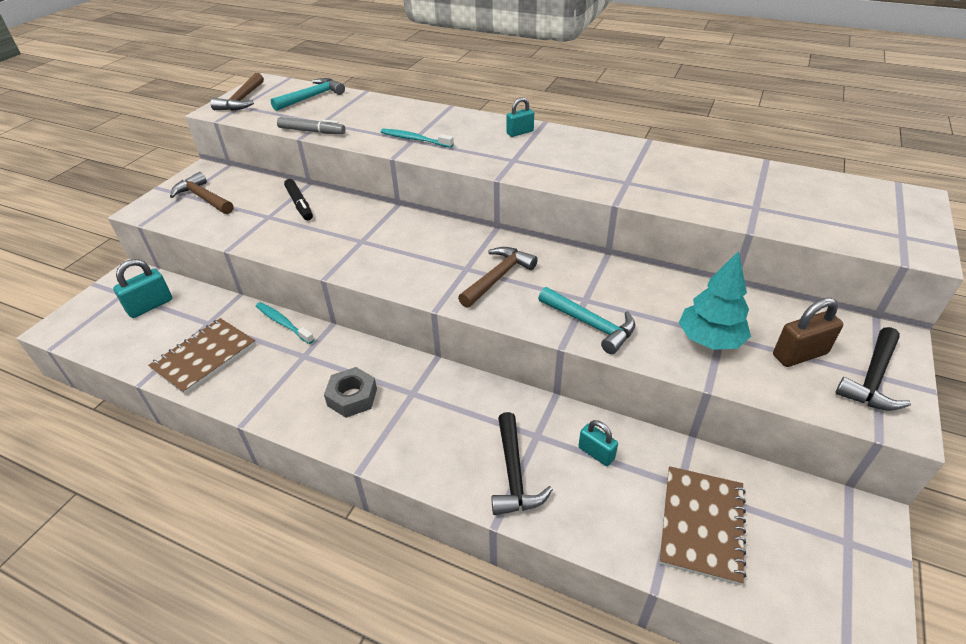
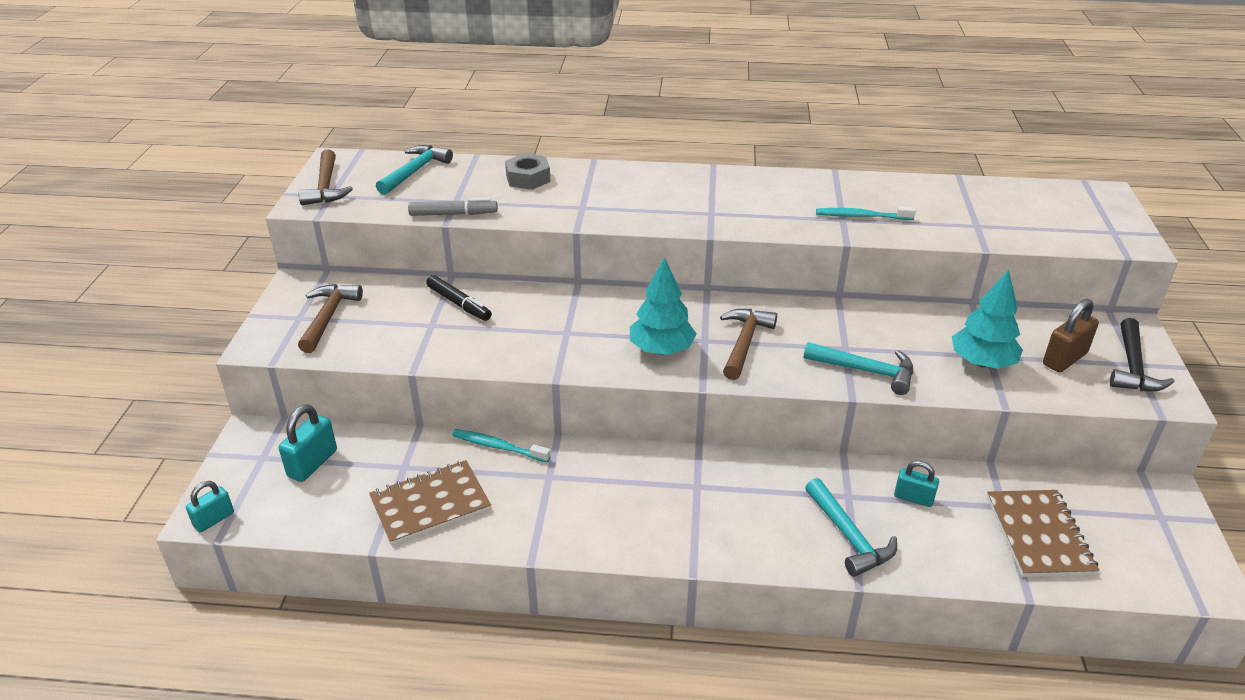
camera: 20 degrees left, 5 degrees down
(203, 198) = (328, 317): brown hammer -> brown hammer turned 75 degrees clockwise
(204, 357) = (430, 504): brown notebook -> brown notebook turned 45 degrees clockwise
(352, 397) = (635, 505): grey nut -> grey nut (528, 178)
(414, 139) = (584, 206): turquoise toothbrush -> turquoise toothbrush (861, 216)
(425, 269) = (661, 349): none -> turquoise tree
(514, 474) = (848, 536): black hammer -> turquoise hammer
(520, 132) = (695, 181): turquoise padlock -> turquoise padlock (214, 519)

